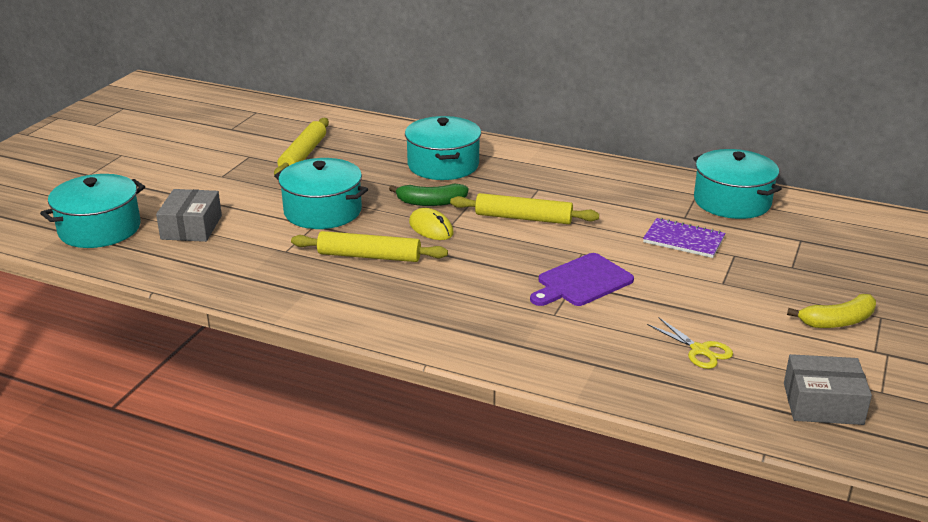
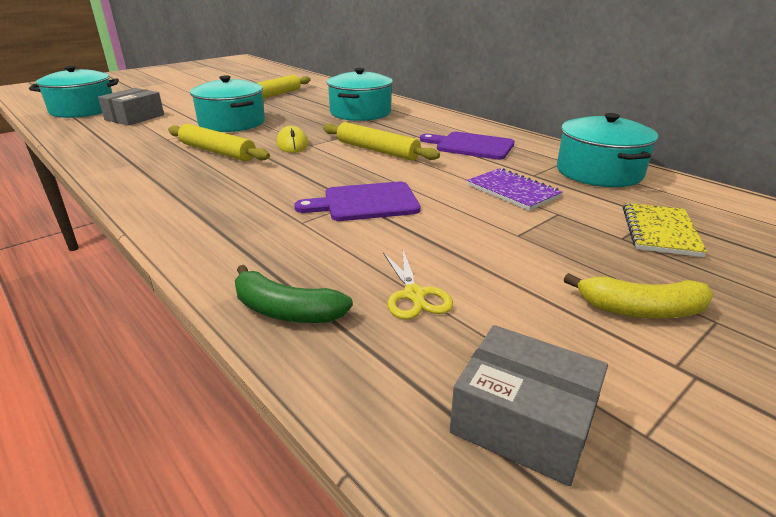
camera: 25 degrees right, 0 degrees up
(431, 202) = (317, 130): green banana -> green banana (286, 311)
(602, 192) = (471, 146): none -> purple cutting board
(812, 254) = (660, 231): none -> yellow notebook

